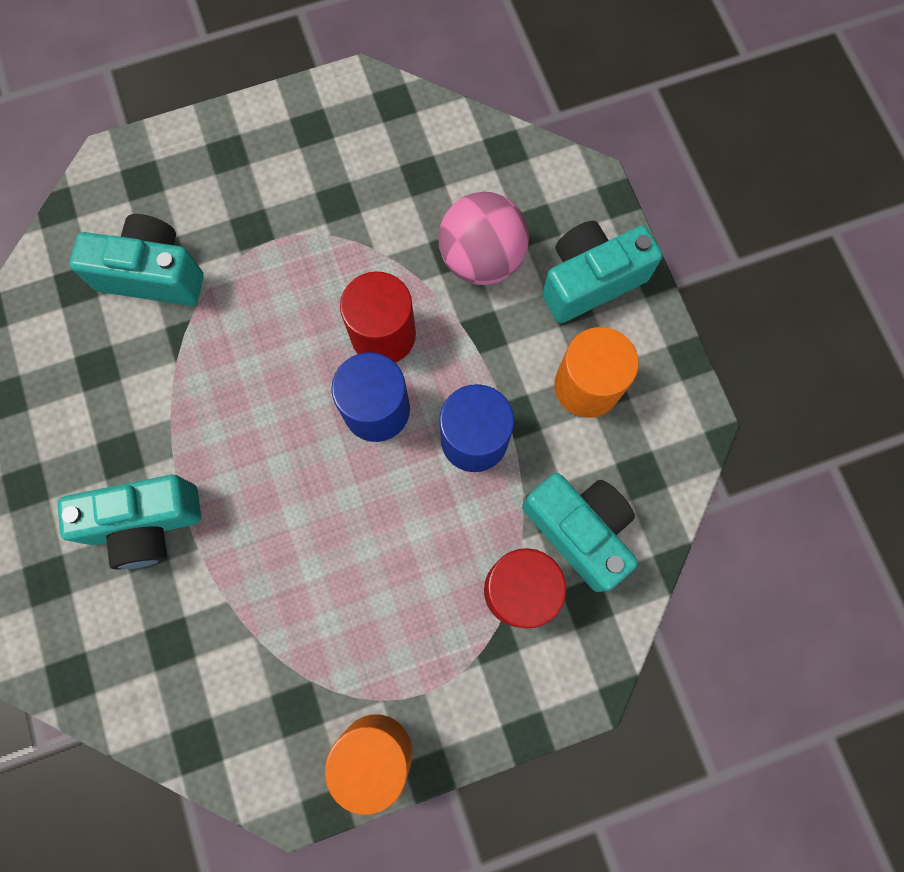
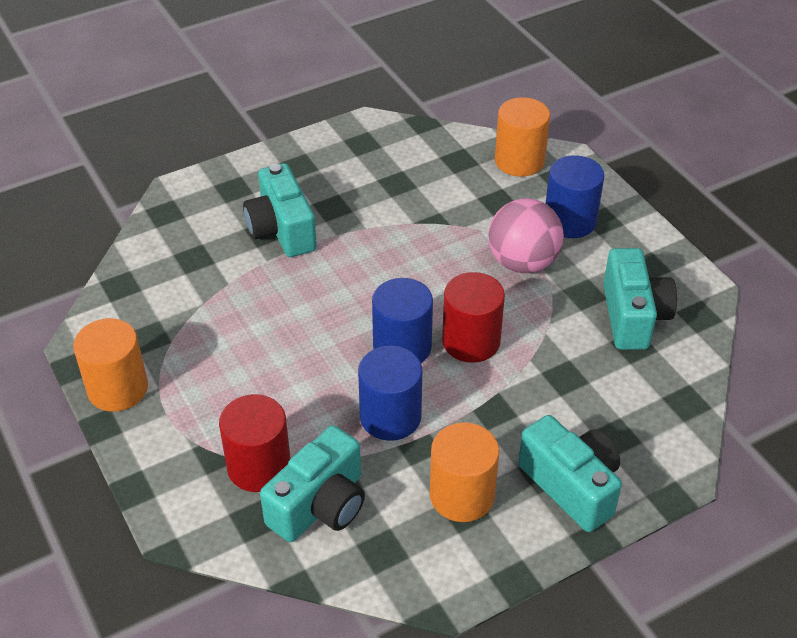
camera: 80 degrees right, 30 degrees down
(98, 216) = (519, 161): none -> orange cylinder
(153, 274) = (481, 198): turquoise camera -> turquoise camera (633, 316)
(219, 187) = (570, 221): none -> blue cylinder
(481, 259) = (565, 399): pink ball -> pink ball (523, 262)

